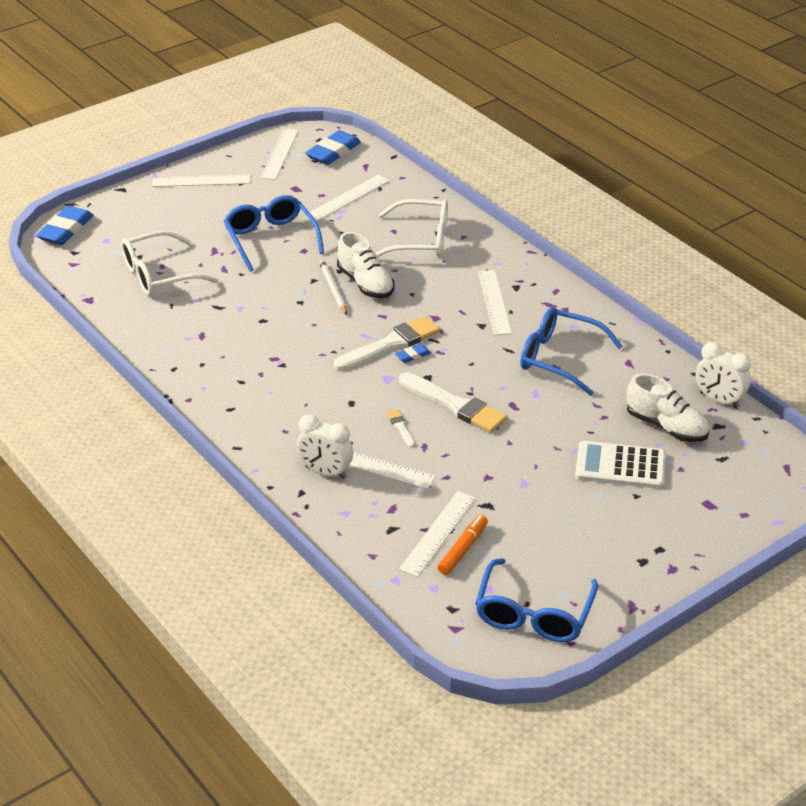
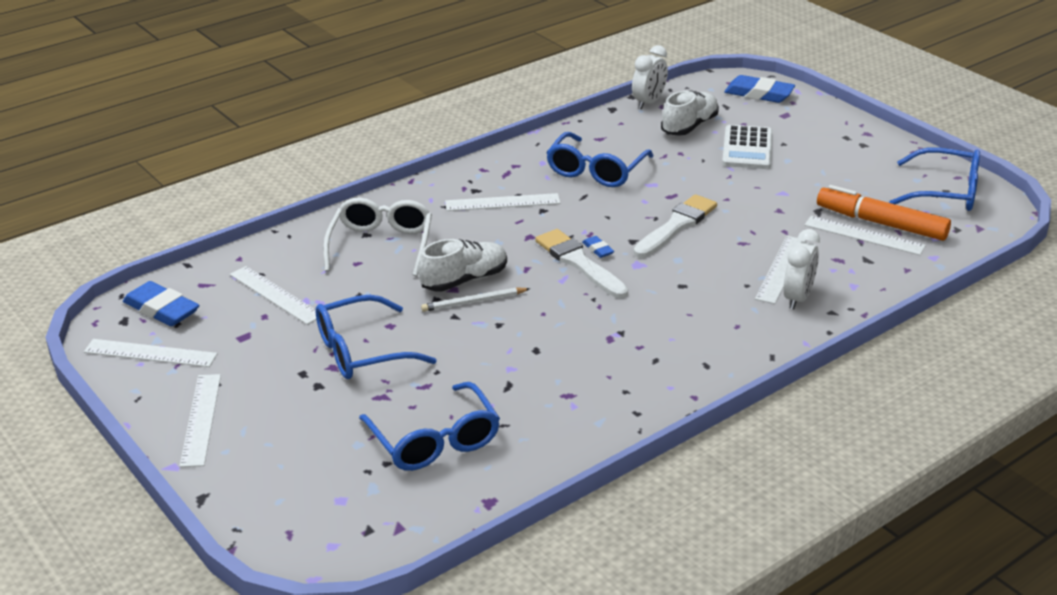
camera: 90 degrees left, 5 degrees down
(65, 230) = (306, 546): blue eraser -> blue eraser (759, 94)
(160, 275) = (434, 440): white glasses -> blue glasses
(401, 427) = (717, 255): white brush -> none
(463, 549) = (881, 223): orange marker -> orange marker, size x1.74

